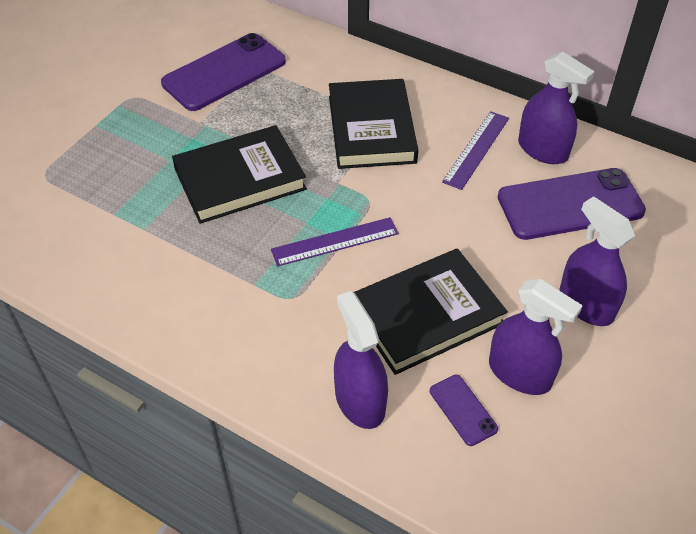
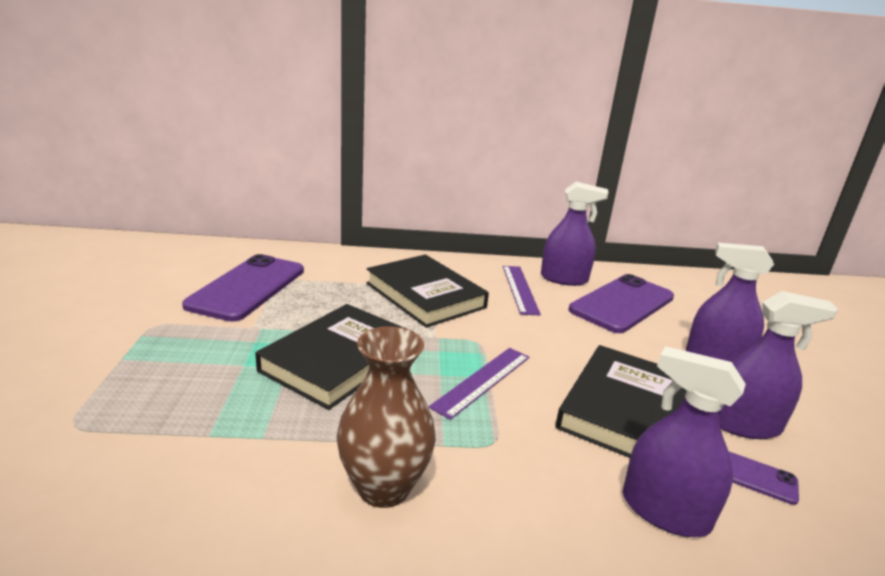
camera: 35 degrees left, 25 degrees down
(190, 298) = (384, 487): none -> brown vase

